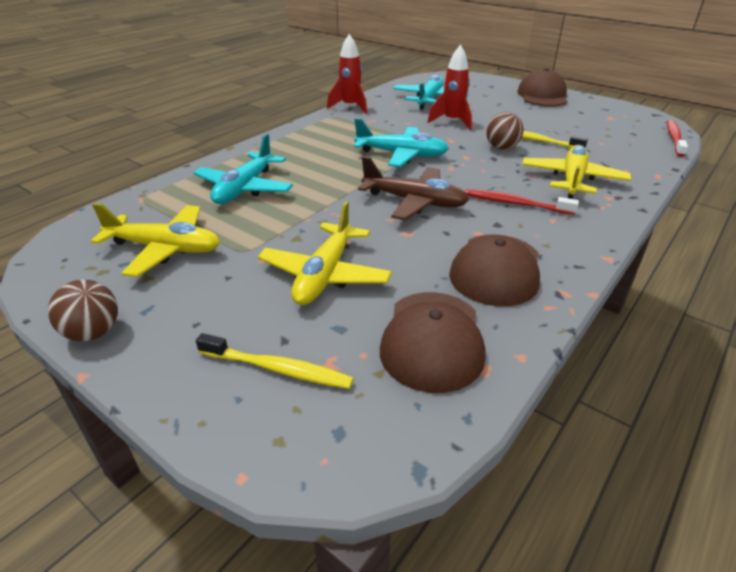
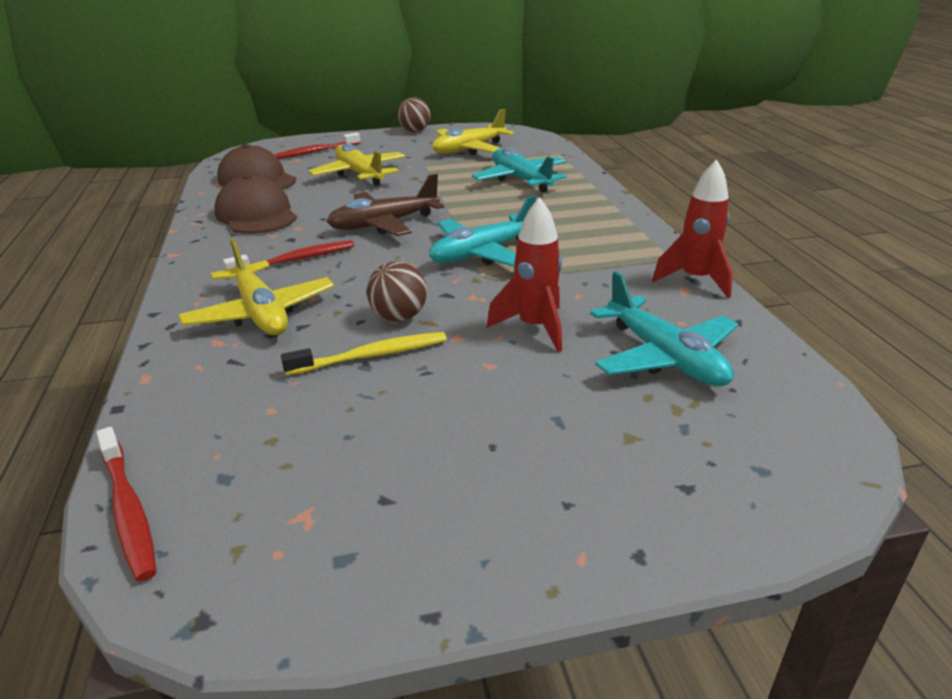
camera: 130 degrees right, 5 degrees down
(277, 369) = (316, 152): yellow toothbrush -> red toothbrush
(542, 95) = (536, 522): brown cap -> none

